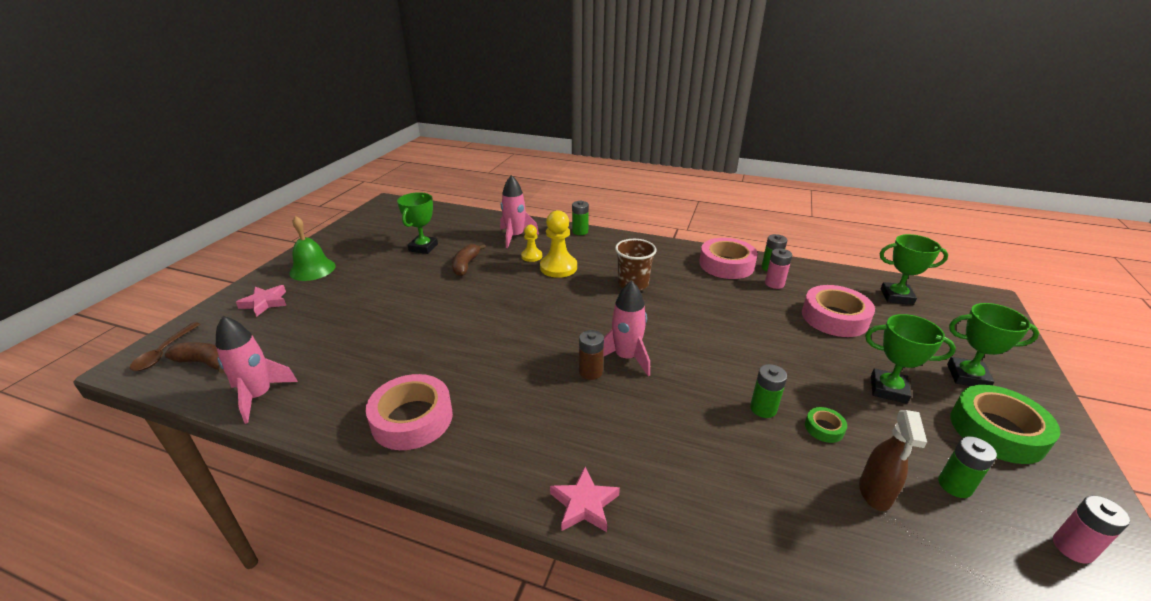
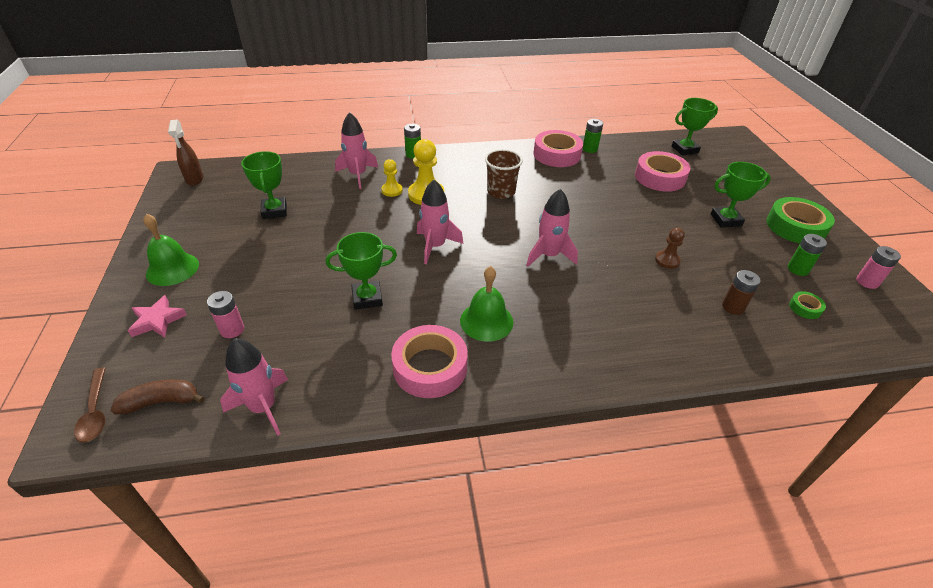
camera: 30 degrees left, 10 degrees up
(466, 265) = (337, 216): brown banana -> none
(503, 397) = (486, 321): none -> green bell
(523, 314) = (435, 246): none -> pink rocket
(584, 504) = (613, 372): pink star -> none
(590, 372) = (533, 276): brown battery -> brown battery (733, 307)
(763, 409) = (667, 260): green battery -> brown pawn
(774, 284) = (602, 161): pink battery -> pink battery (232, 330)
(824, 428) = (710, 260): green tape -> green tape (805, 308)
(874, 493) = (764, 291): brown spray bottle -> brown spray bottle (194, 179)
(967, 376) = (760, 196): green trophy -> green trophy (367, 298)

